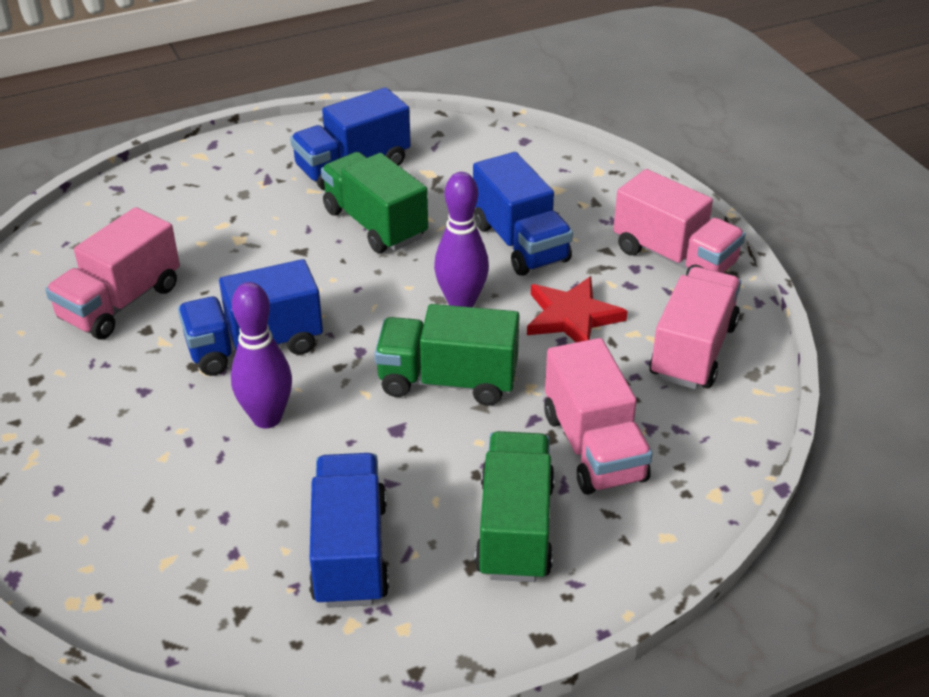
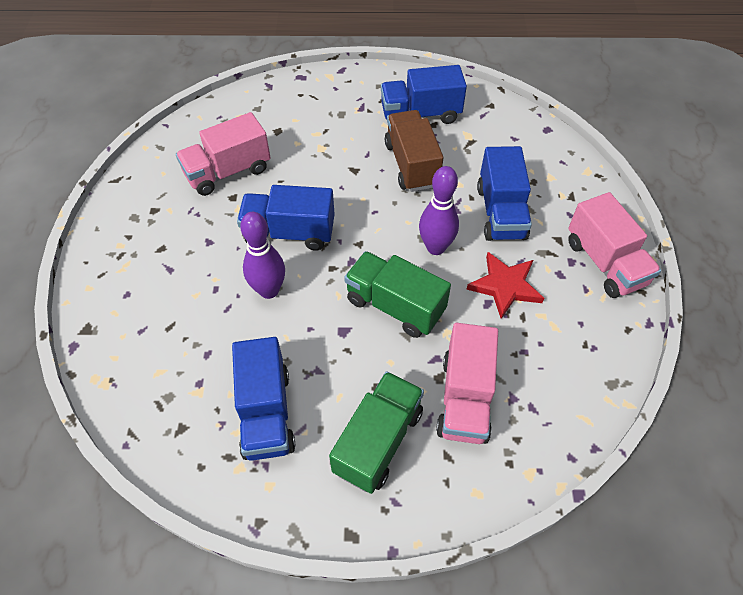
camera: 25 degrees right, 15 degrees up
(350, 552) = (266, 413): blue truck -> blue truck turned 150 degrees clockwise
(375, 224) = (411, 165): green truck -> brown truck
(692, 350) = (577, 346): pink truck -> none

